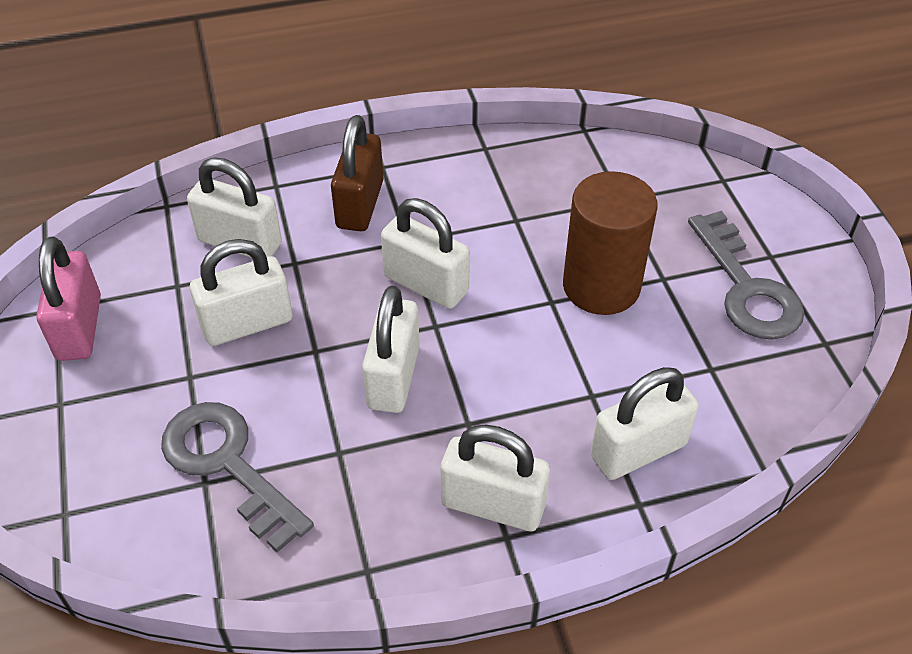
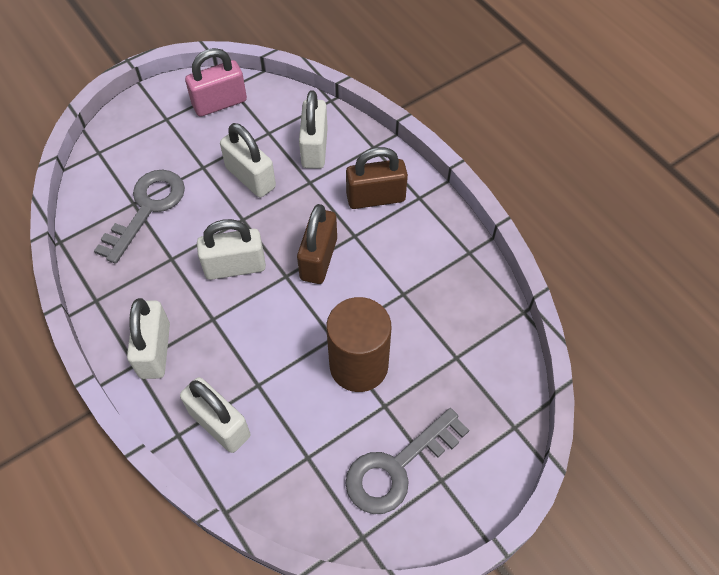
camera: 70 degrees right, 10 degrees up
(426, 284) = (318, 259): white padlock -> brown padlock

